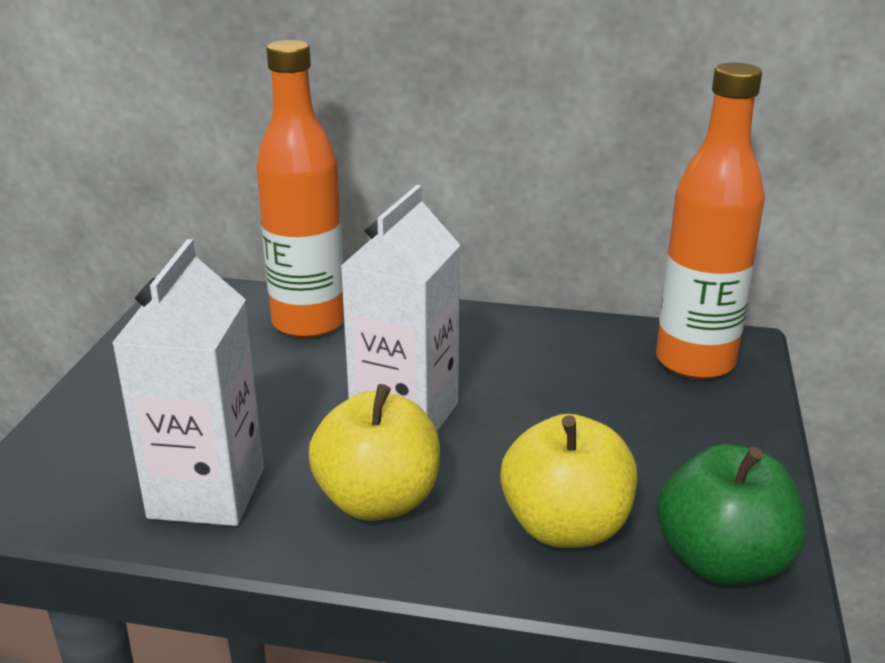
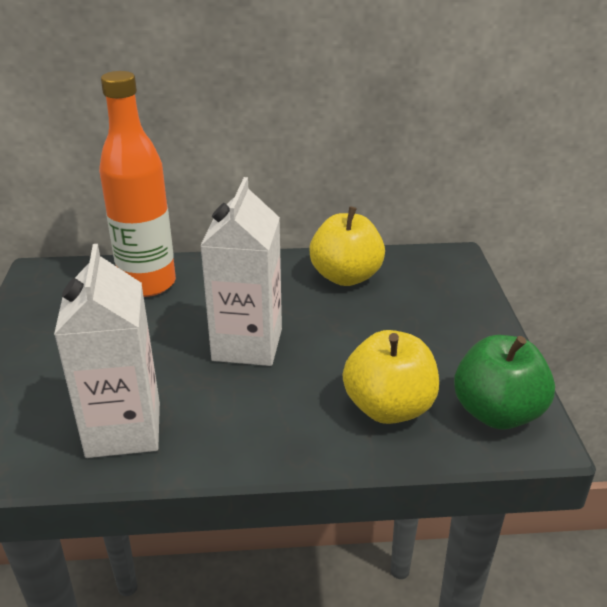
camera: 15 degrees left, 5 degrees up
(378, 501) = (253, 412): yellow apple -> yellow apple (346, 276)
(695, 362) = (430, 274): orange bottle -> none

